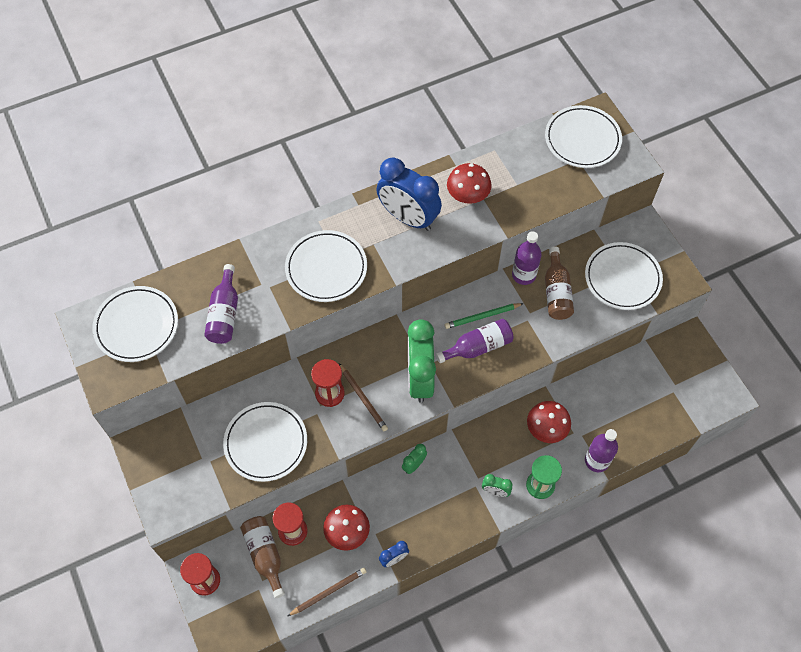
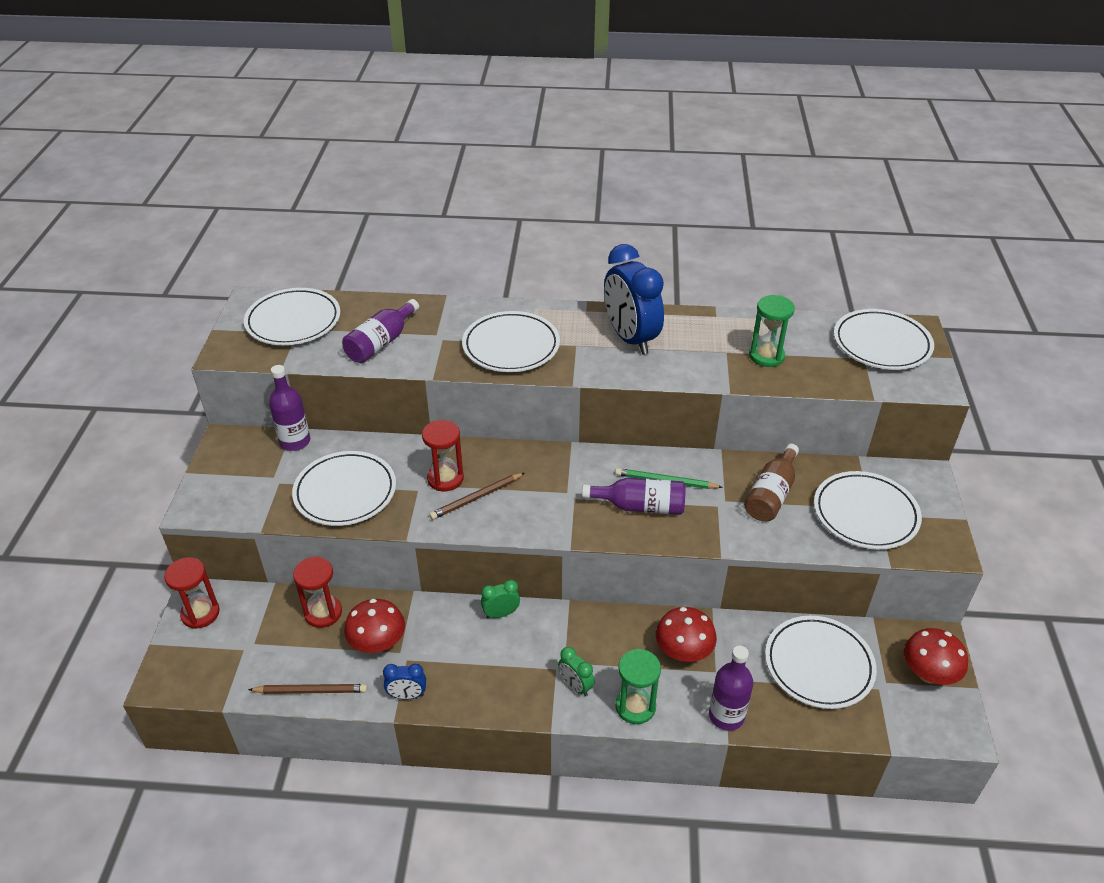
camera: 30 degrees right, 20 degrees down
(265, 555) = (277, 621): brown bottle -> none
(363, 398) = (476, 498): brown pencil -> brown pencil turned 60 degrees clockwise
(420, 379) = (552, 507): green clock -> none
(467, 196) = (710, 344): red mushroom -> red mushroom (928, 673)
(512, 189) = (766, 356): none -> green hourglass
(524, 275) = (742, 464): purple bottle -> purple bottle (295, 441)
(631, 394) = (818, 665): none -> white plate

